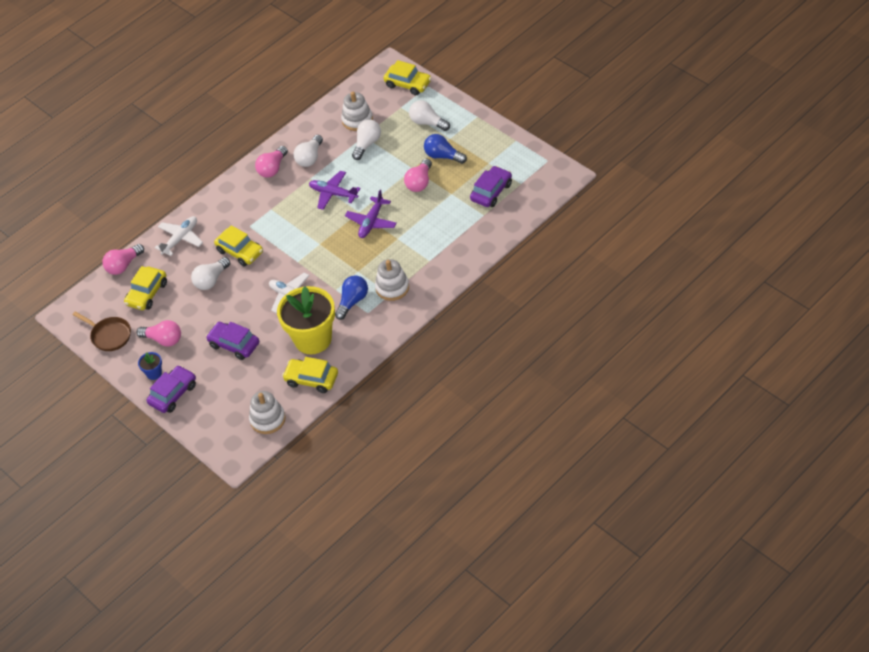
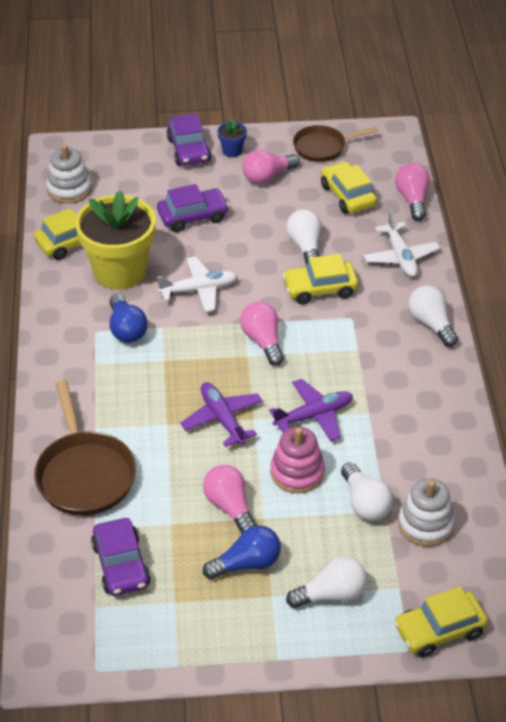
camera: 125 degrees right, 5 degrees down
(272, 168) = (427, 390): pink light bulb -> pink light bulb (263, 341)
(310, 158) = (406, 434): white light bulb -> white light bulb (431, 324)
(374, 176) = (297, 472): none -> pink stacking toy
(392, 288) = (100, 371): white stacking toy -> none
(459, 242) = (84, 473): none -> brown pan

